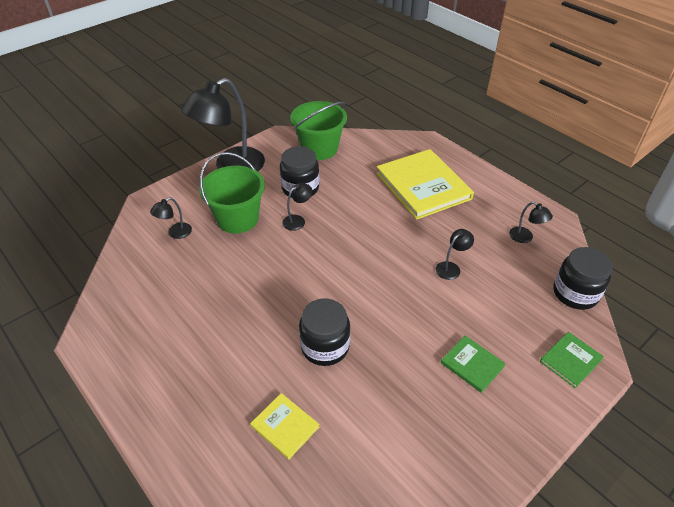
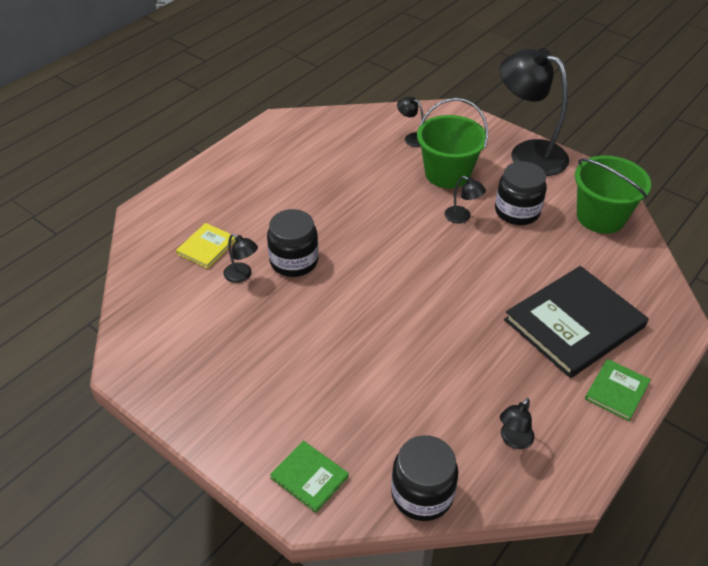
camera: 80 degrees right, 0 degrees up
(423, 186) = (574, 323): yellow book -> black book
(451, 268) = (430, 358): black lamp -> black lamp (242, 275)
(472, 364) = (289, 379): green book -> green book (617, 391)

